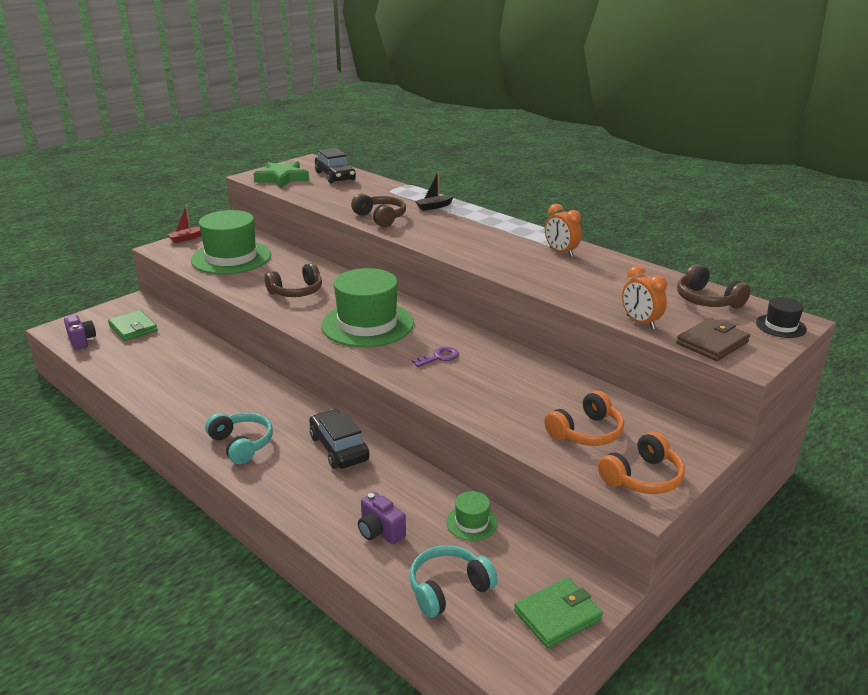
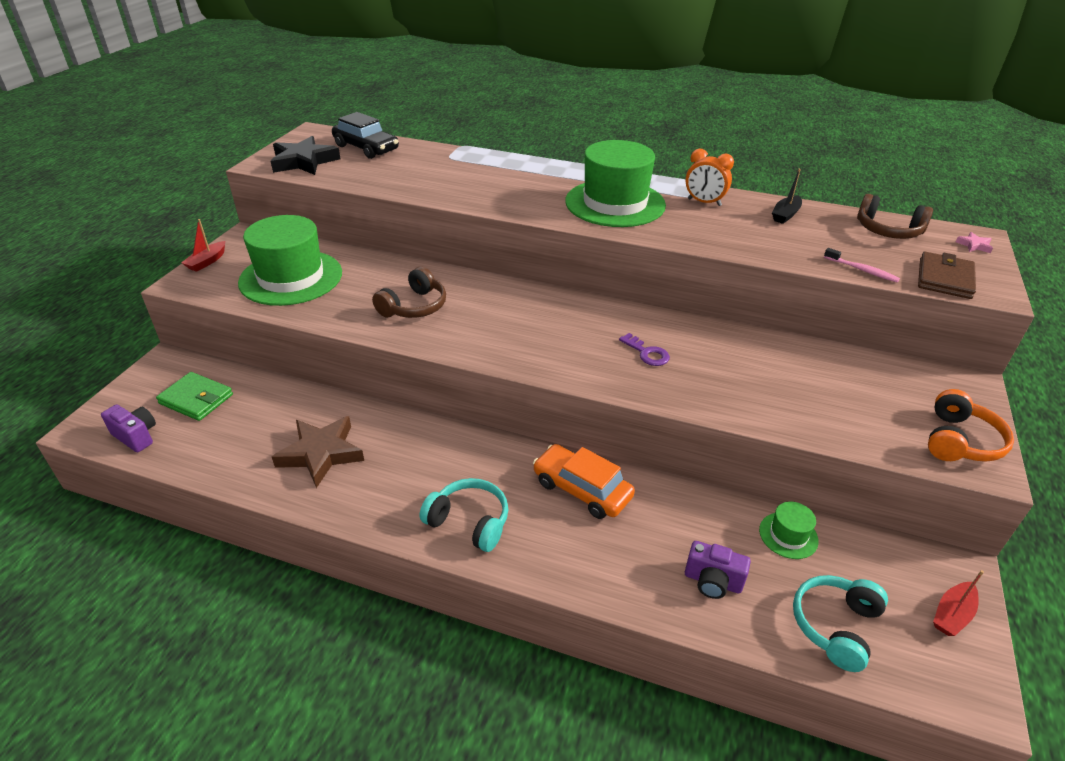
camera: 25 degrees left, 10 degrees up
(182, 379) = (321, 453): none -> brown star
(282, 178) = (304, 161): green star -> black star
(339, 448) = (582, 489): black car -> orange car
(367, 324) = (534, 330): green hat -> green hat (615, 203)
(380, 218) = (475, 194): brown headphones -> none
(434, 207) = (519, 169): black boat -> black boat (785, 215)
(439, 357) = (647, 353): purple key -> purple key turned 105 degrees clockwise
(557, 615) = (952, 614): green wallet -> red boat
(586, 432) = (865, 404): orange headphones -> none
(640, 322) = (862, 270): orange clock -> pink toothbrush
(780, 326) = (974, 245): black hat -> pink star

